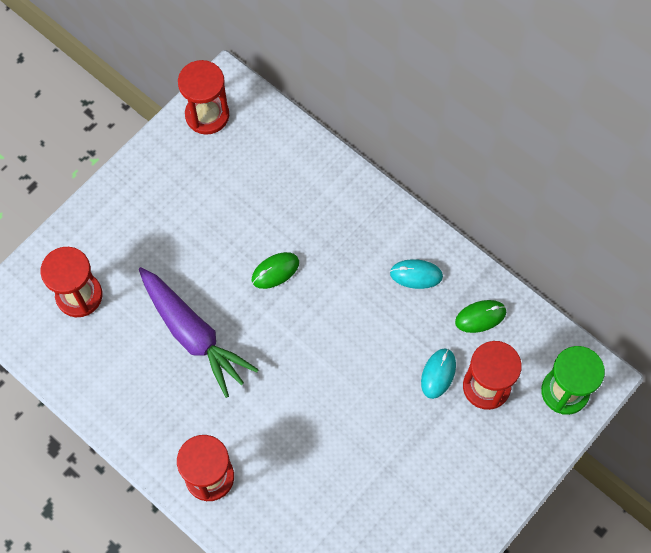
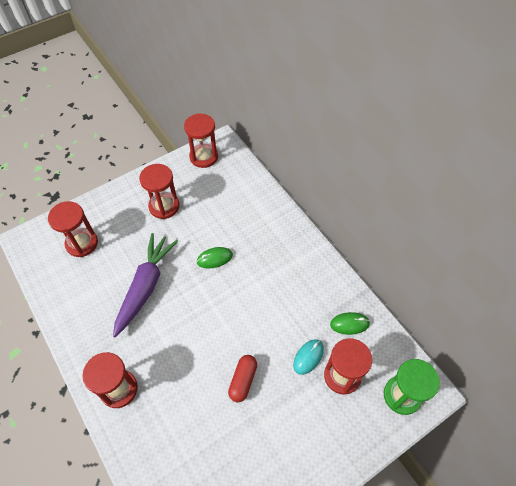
camera: 15 degrees right, 10 degrees down
(176, 210) = (164, 206): none -> red hourglass
(193, 334) = (145, 286): purple carrot -> purple carrot turned 135 degrees counterclockwise
(364, 425) = (243, 380): none -> red capsule
(416, 275) = (310, 284): turquoise mouse -> none

